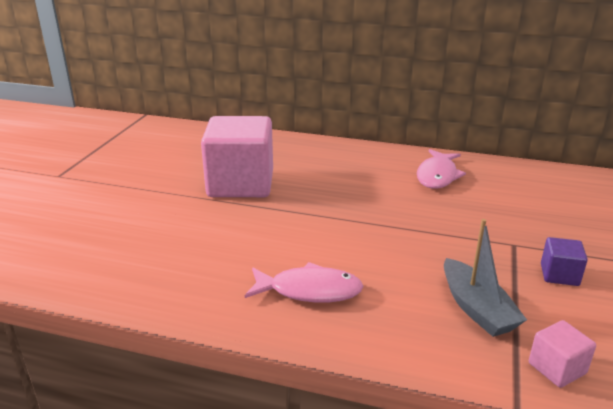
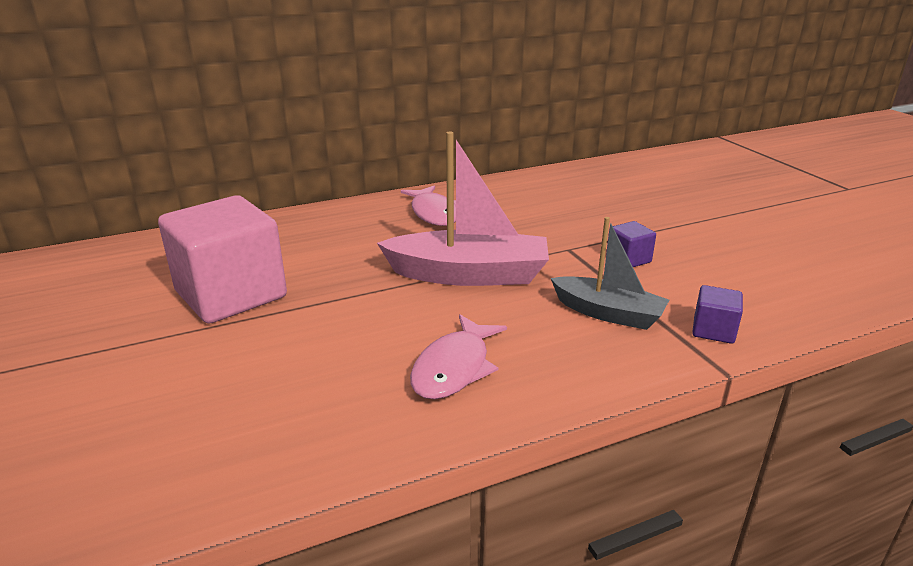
camera: 40 degrees left, 0 degrees up
(309, 290) = (454, 368): pink fish -> pink fish turned 150 degrees clockwise
(403, 231) = (469, 274): none -> pink boat
(557, 368) = (713, 330): pink cube -> purple cube

